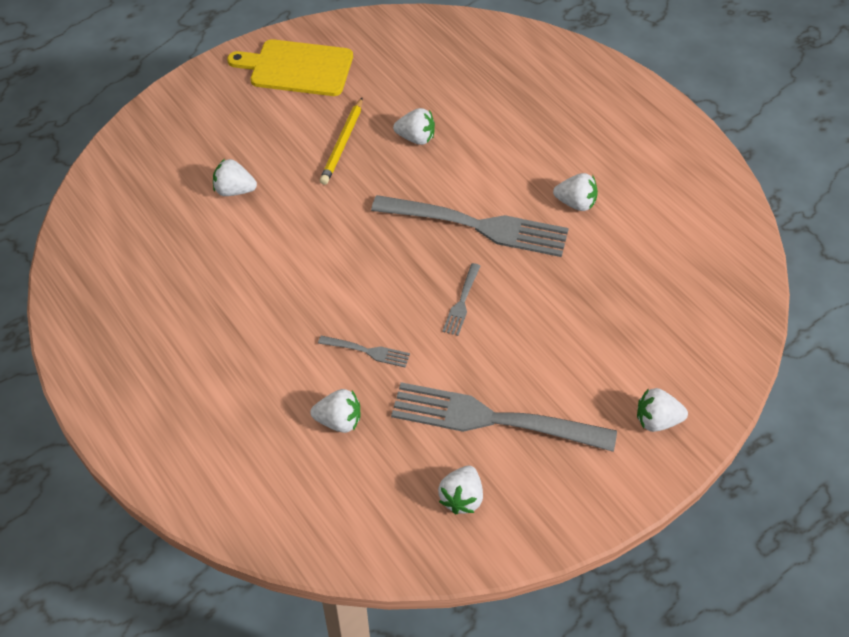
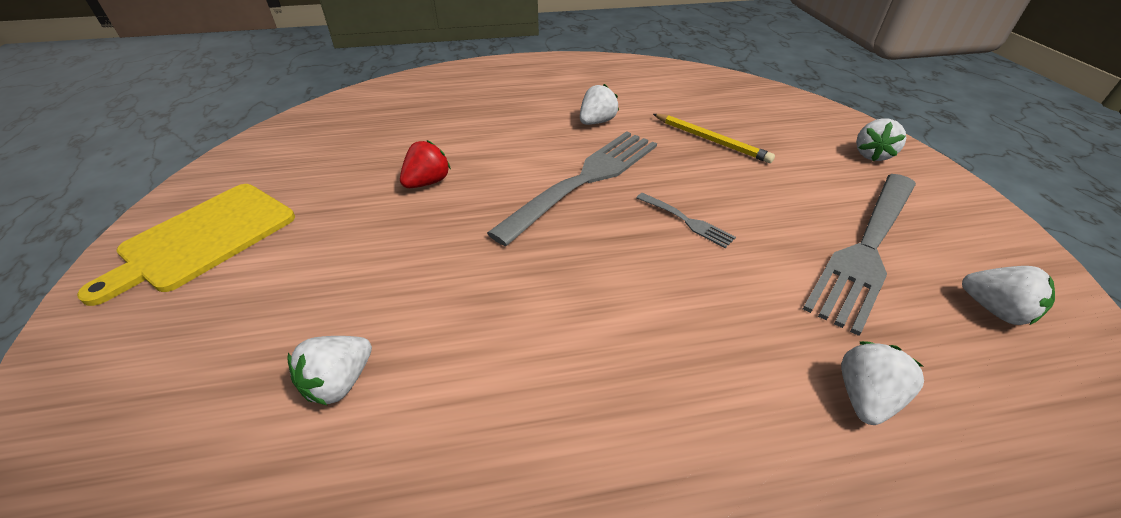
camera: 65 degrees left, 10 degrees down
(342, 143) = (374, 238): yellow pencil -> yellow pencil (710, 140)
(367, 351) = (737, 324): grey fork -> none
(416, 138) = (427, 182): white strawberry -> red strawberry

